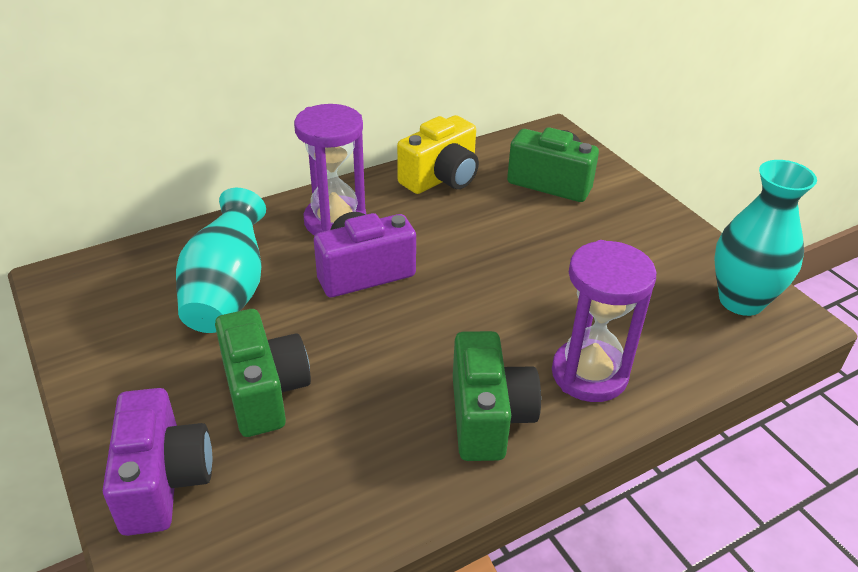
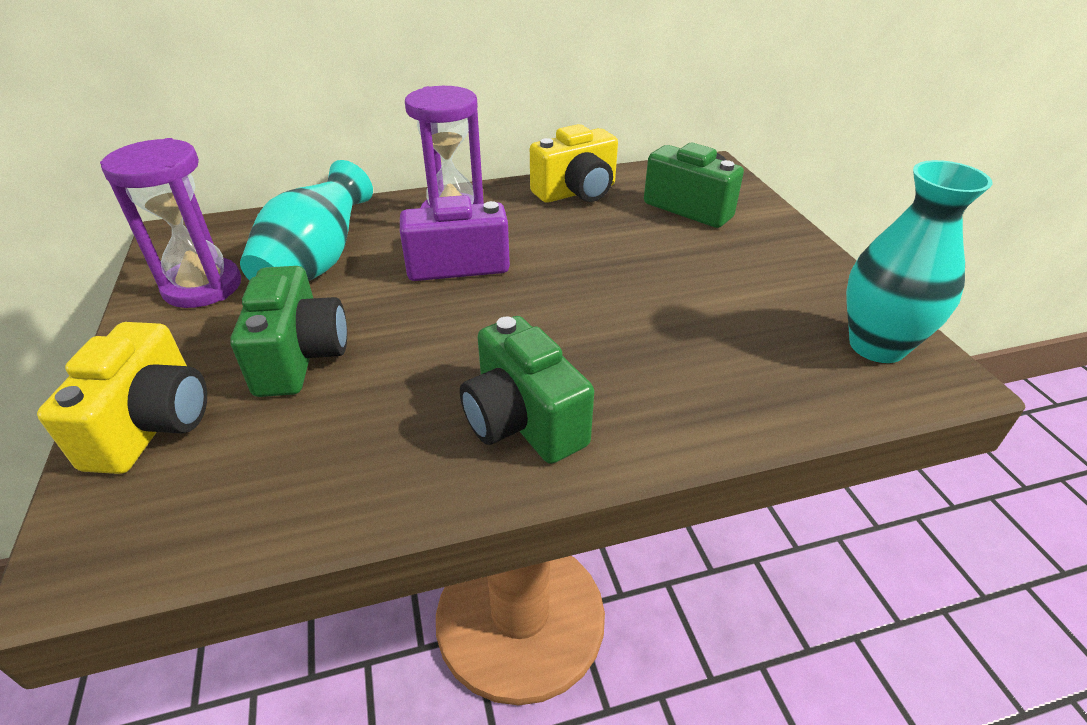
camera: 15 degrees right, 0 degrees up
(163, 481) = (152, 425): purple camera -> yellow camera
(488, 417) = (523, 421): green camera -> green camera turned 135 degrees clockwise
(589, 374) = (660, 395): purple hourglass -> purple hourglass (203, 287)

